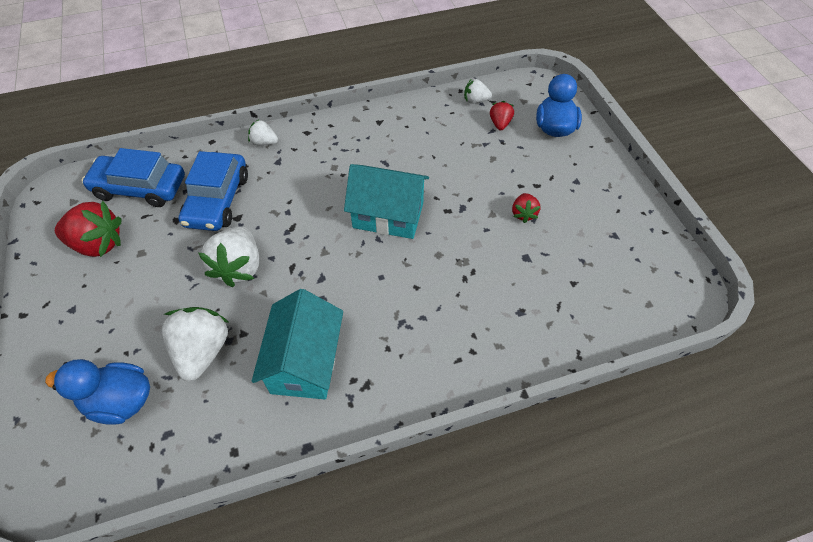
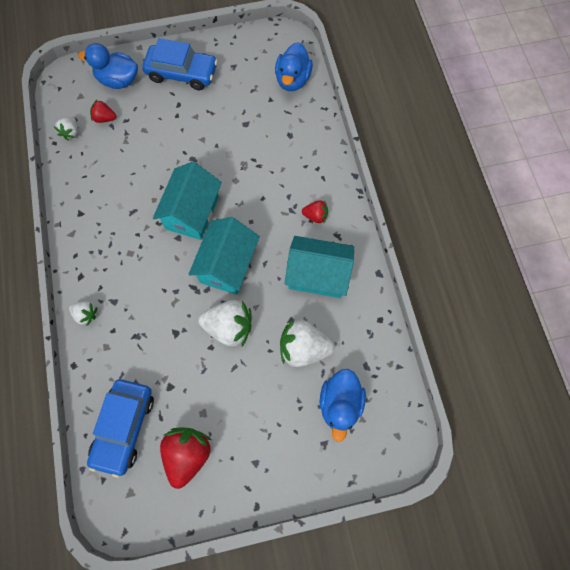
camera: 85 degrees left, 15 degrees up
(217, 200) = (152, 352): blue car -> blue car (182, 73)
(264, 142) = (86, 314): white strawberry -> white strawberry turned 90 degrees counterclockwise
(319, 257) = (227, 265): none -> turquoise house
(523, 214) = (205, 118): red strawberry -> red strawberry (315, 216)
(615, 308) = (293, 80): none -> blue duck

